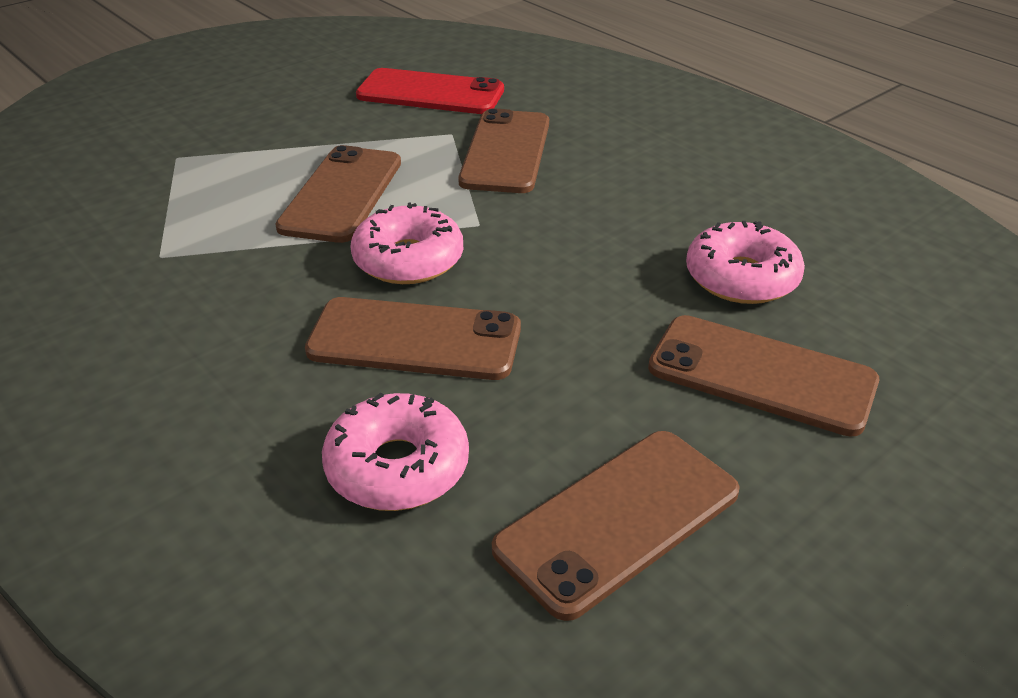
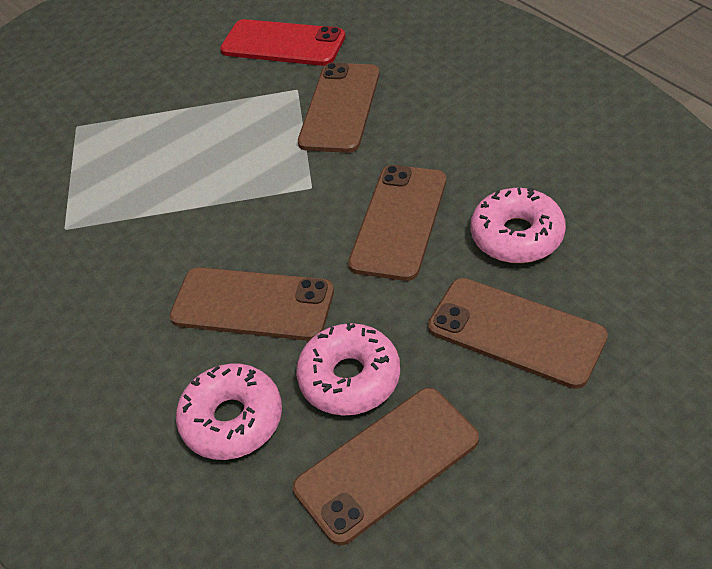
camera: 10 degrees right, 10 degrees up
(341, 194) = (204, 160): brown phone -> brown phone (399, 222)
(408, 260) = (252, 226): pink donut -> pink donut (350, 378)

